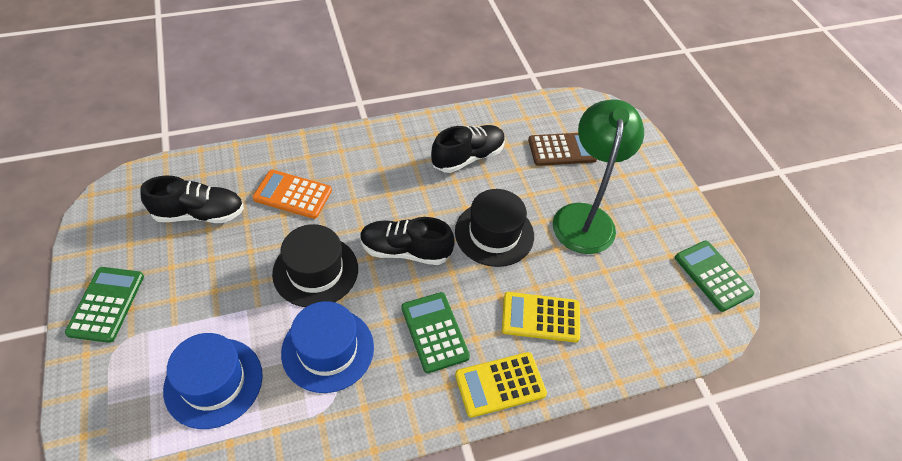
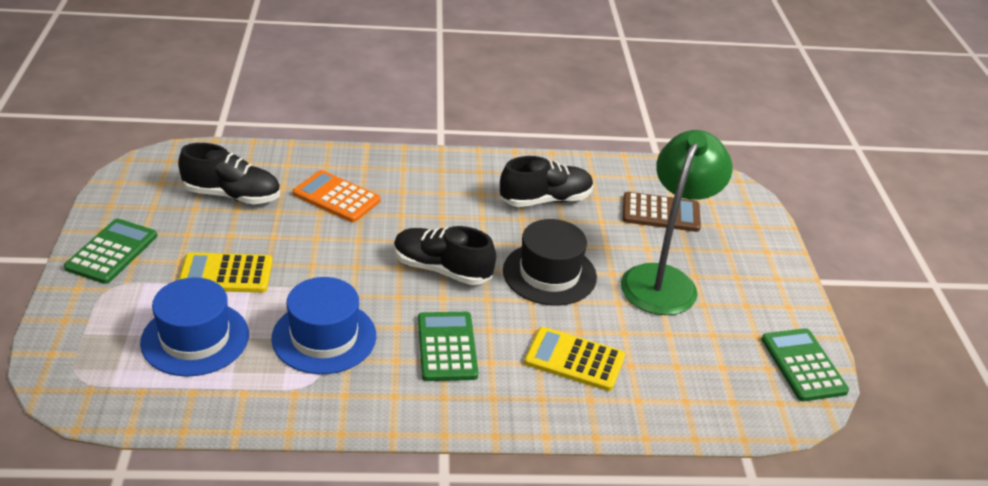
camera: 15 degrees right, 15 degrees down
(315, 271) = (336, 267): black hat -> none
(500, 384) = (503, 409): yellow calculator -> yellow calculator (226, 274)

